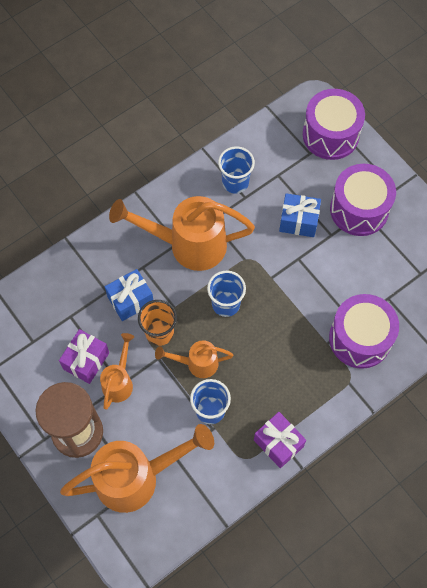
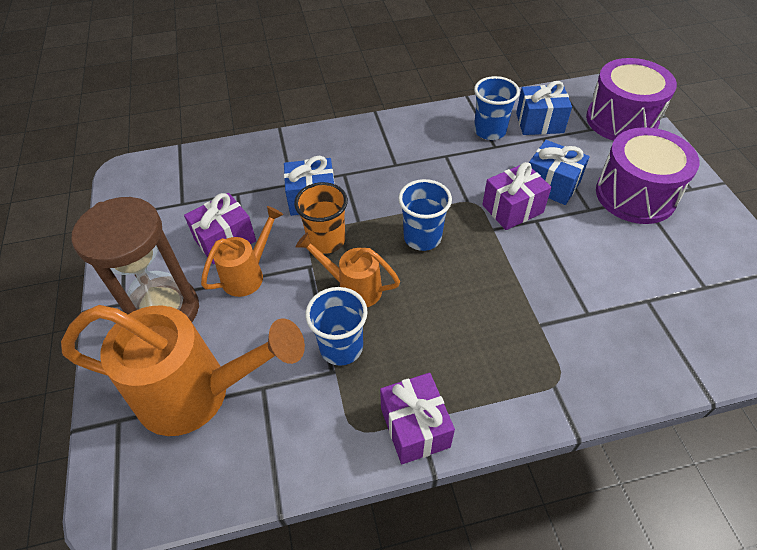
camera: 25 degrees right, 15 degrees down
(187, 245) = (406, 169): orange watering can -> none
(270, 160) = (539, 123): none -> blue gift
(278, 254) = (512, 209): none -> purple gift
(360, 338) = (590, 335): purple drum -> none

